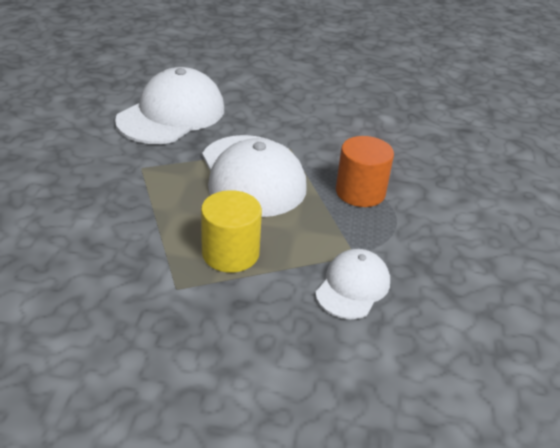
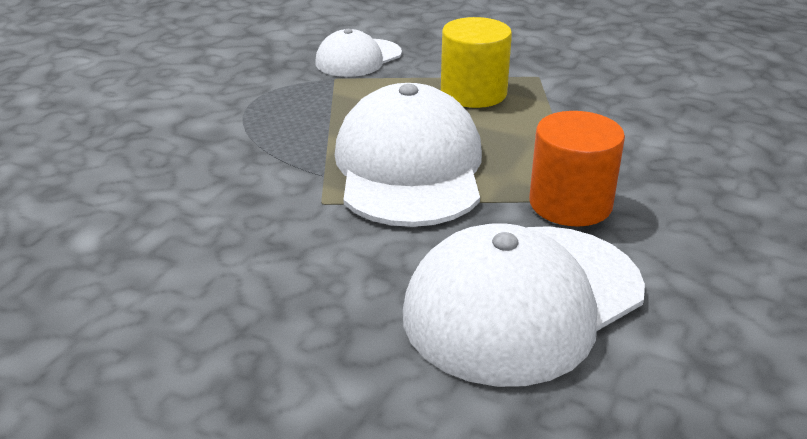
camera: 160 degrees left, 5 degrees down
(360, 192) = (268, 130): orange cylinder -> orange cylinder (570, 204)

